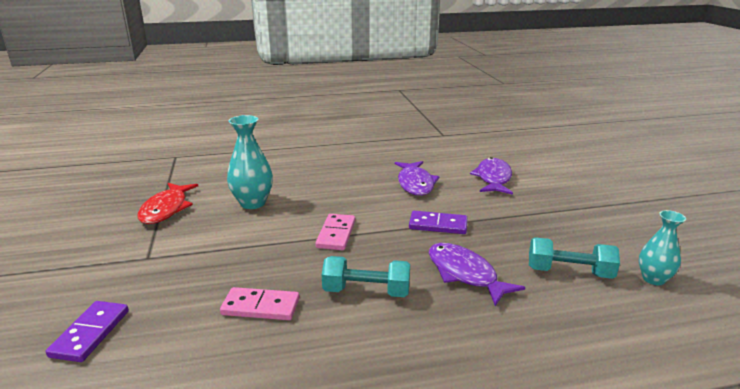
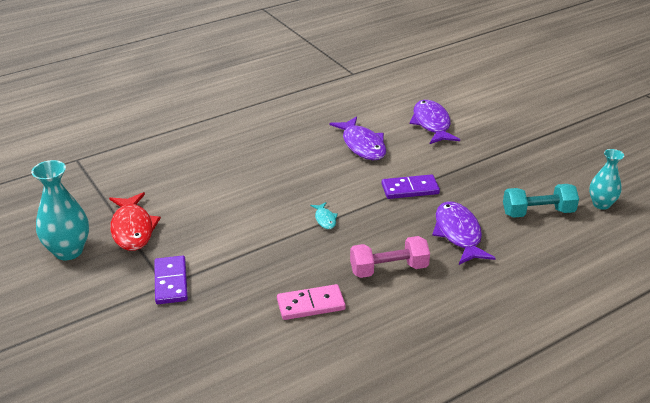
camera: 20 degrees left, 10 degrees up
(90, 333) = (184, 364): purple domino -> purple domino (171, 282)
(253, 203) = (217, 202): turquoise vase -> turquoise vase (68, 251)
(336, 234) = (325, 219): pink domino -> turquoise fish
(366, 291) = (389, 269): turquoise dumbbell -> pink dumbbell
(464, 274) = (458, 234): purple fish -> purple fish turned 45 degrees clockwise

